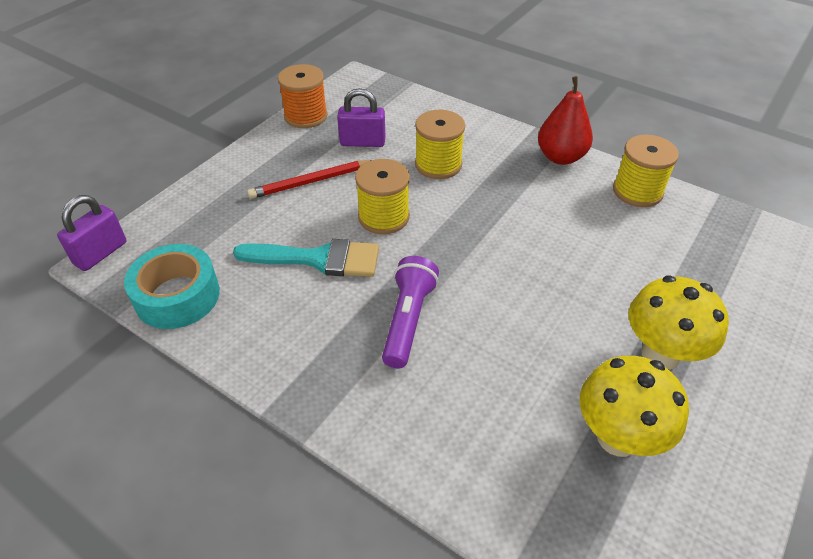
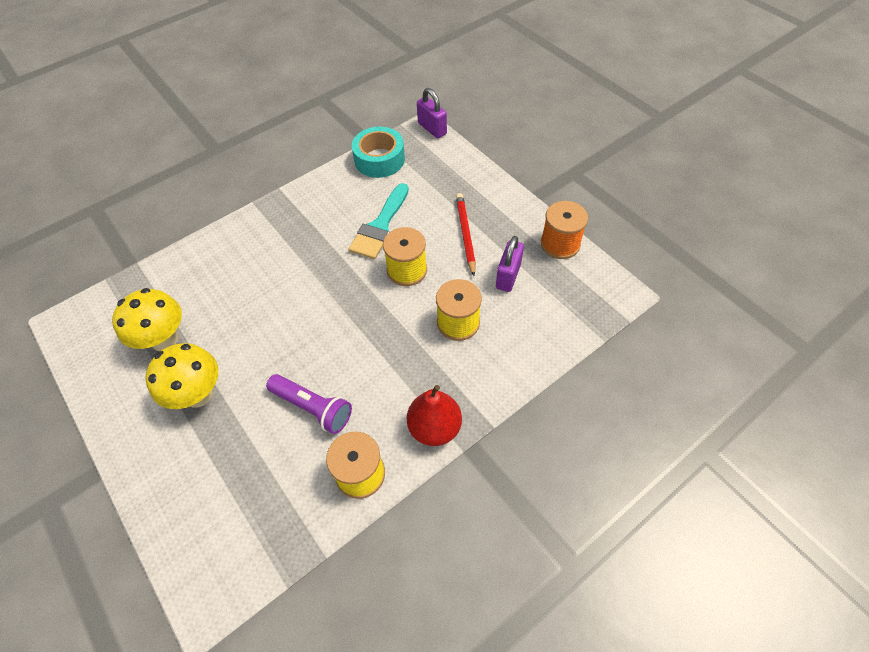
camera: 110 degrees right, 10 degrees up
(408, 320) = (304, 261): purple flashlight -> purple flashlight (312, 407)

